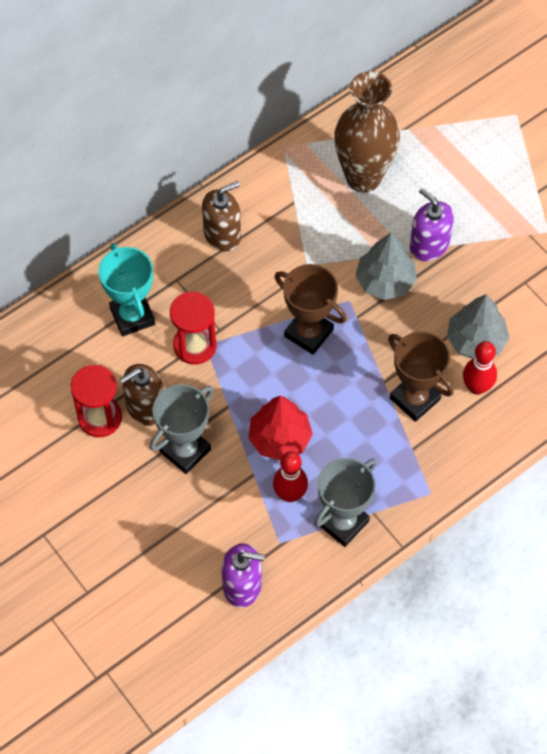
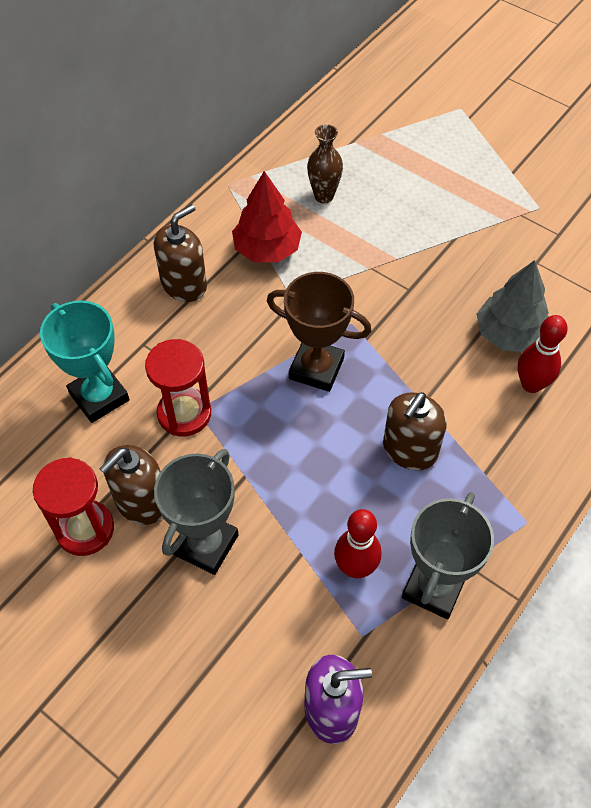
camera: 15 degrees left, 5 degrees down
(280, 438) = (321, 500): red tree -> red tree (267, 249)
(360, 416) = (409, 450): none -> brown soap dispenser
(363, 177) = (324, 196): brown vase -> brown vase, size x0.49
(385, 281) = (384, 294): grey tree -> none
(415, 399) = (466, 414): brown trophy -> none
(429, 245) = (419, 247): purple soap dispenser -> none

